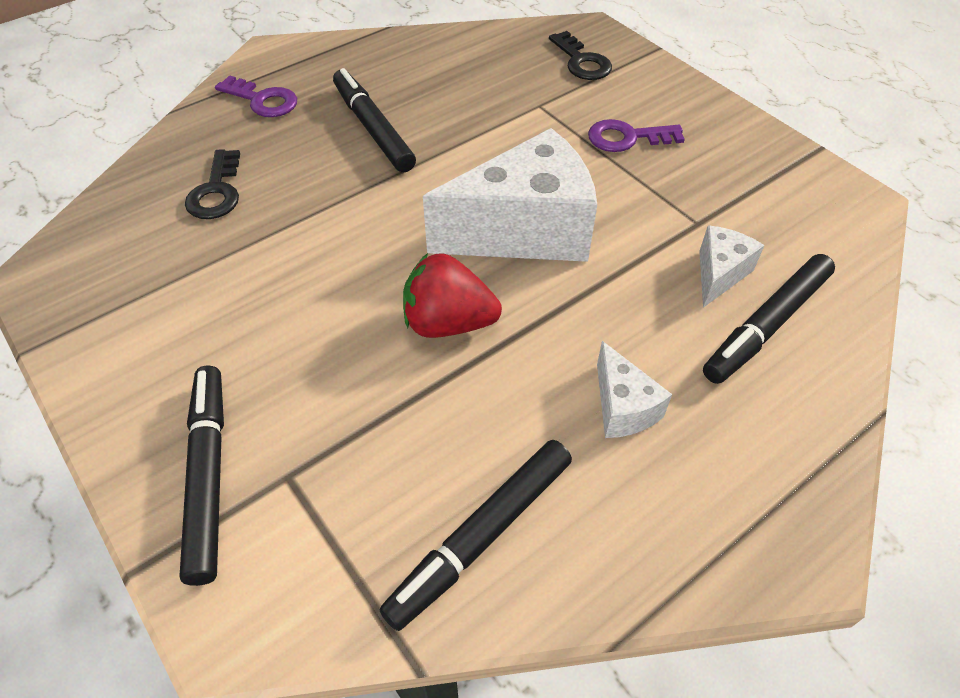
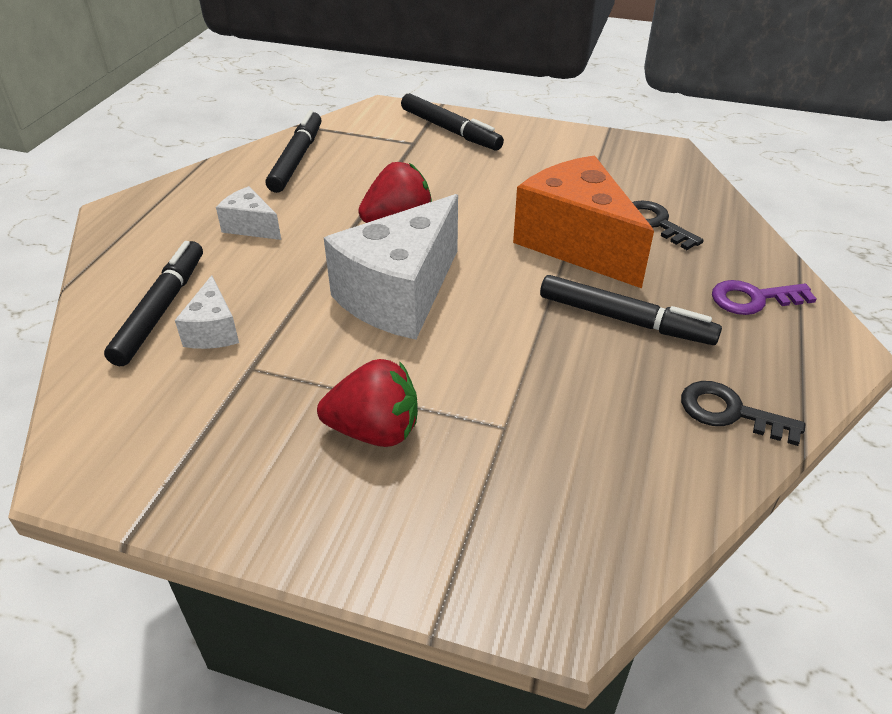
camera: 145 degrees right, 10 degrees down
(313, 206) = (576, 243): none -> orange cheese
(582, 61) = (517, 528): black key -> black key (730, 413)
(627, 138) = (374, 431): purple key -> red strawberry

